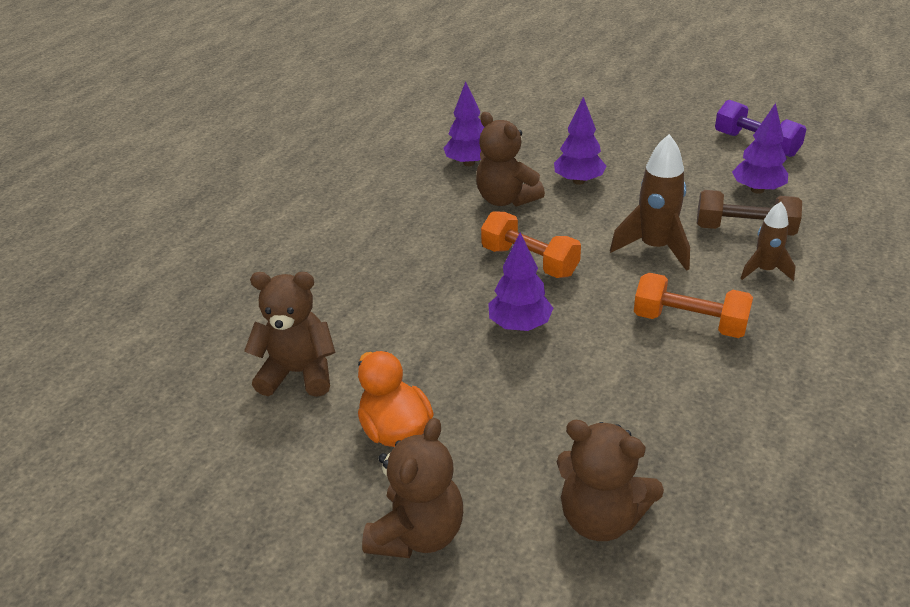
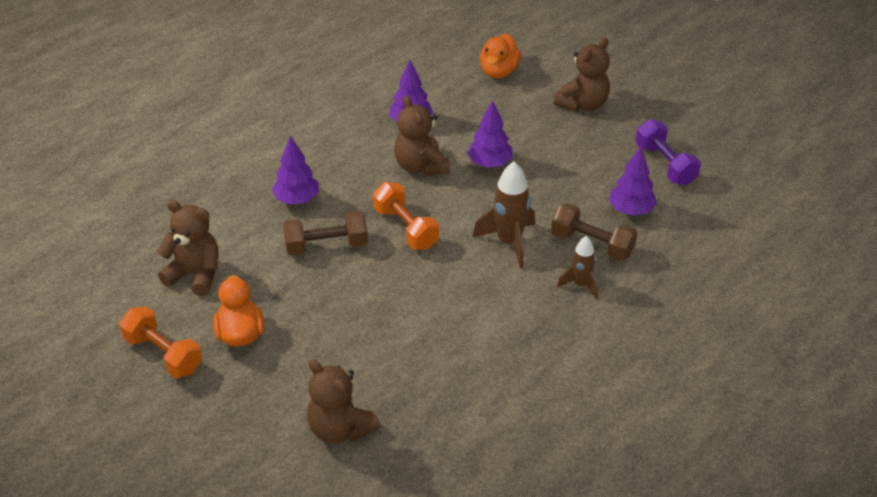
camera: 15 degrees right, 5 degrees up
(418, 533) = (221, 406): brown teddy bear -> brown teddy bear (583, 104)
(448, 301) = (326, 246): none -> brown dumbbell
(520, 325) = (367, 279): purple tree -> purple tree (297, 199)
(530, 104) = (499, 71): none -> orange duck
(689, 322) = (492, 311): orange dumbbell -> orange dumbbell (163, 354)

